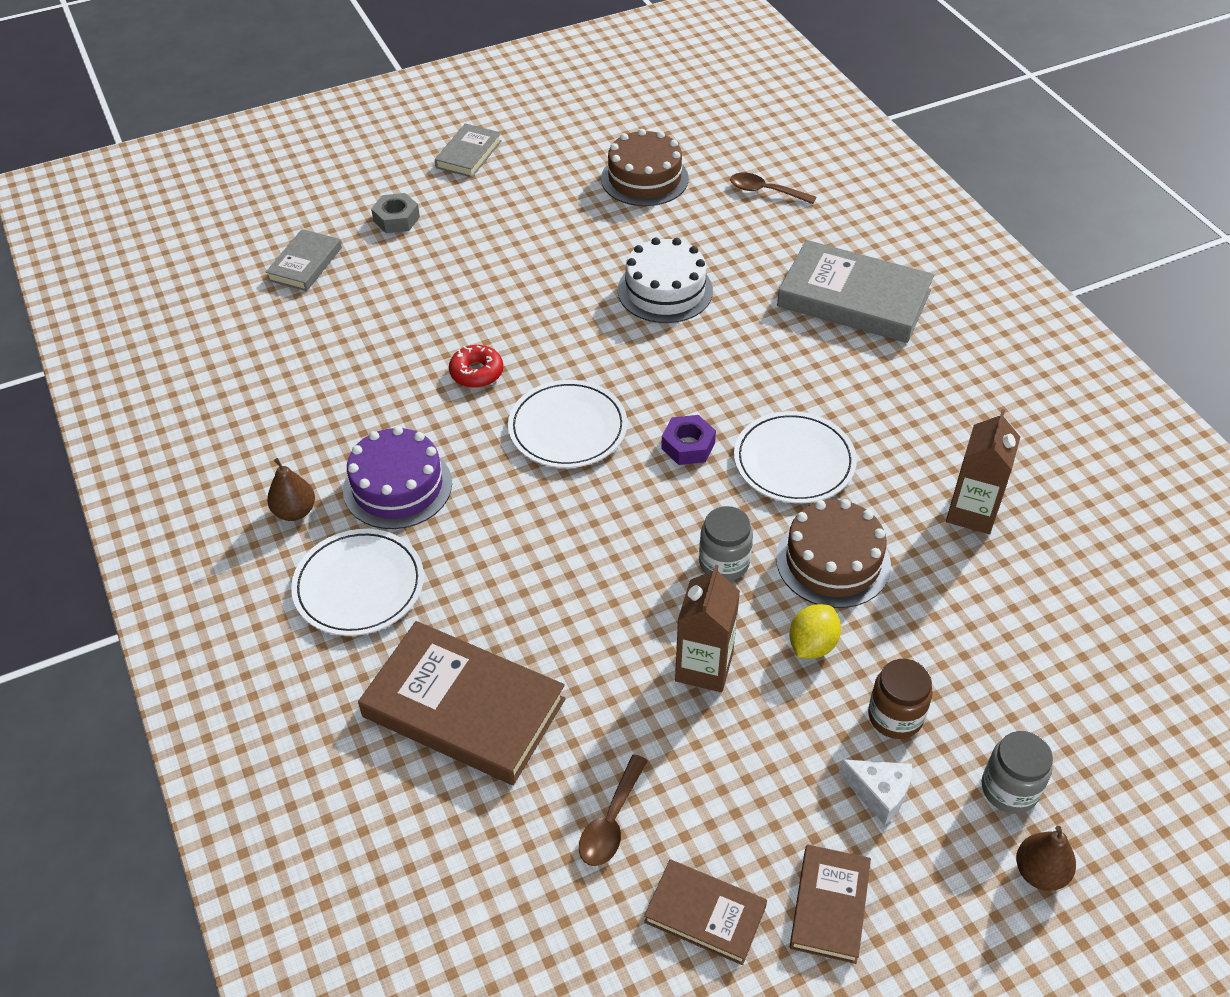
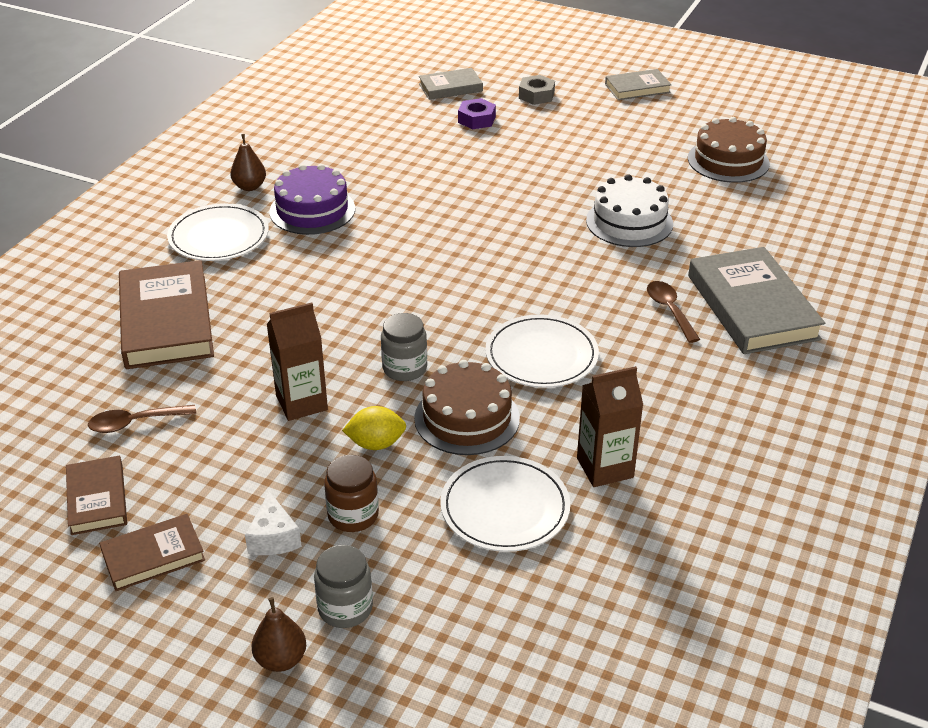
camera: 50 degrees right, 10 degrees down
(476, 372) = (445, 189): red donut -> none
(567, 428) = (443, 246): white plate -> white plate (505, 508)
(688, 446) = (493, 302): purple nut -> purple nut (476, 119)
(765, 191) = (802, 215): brown spoon -> brown spoon (669, 310)

